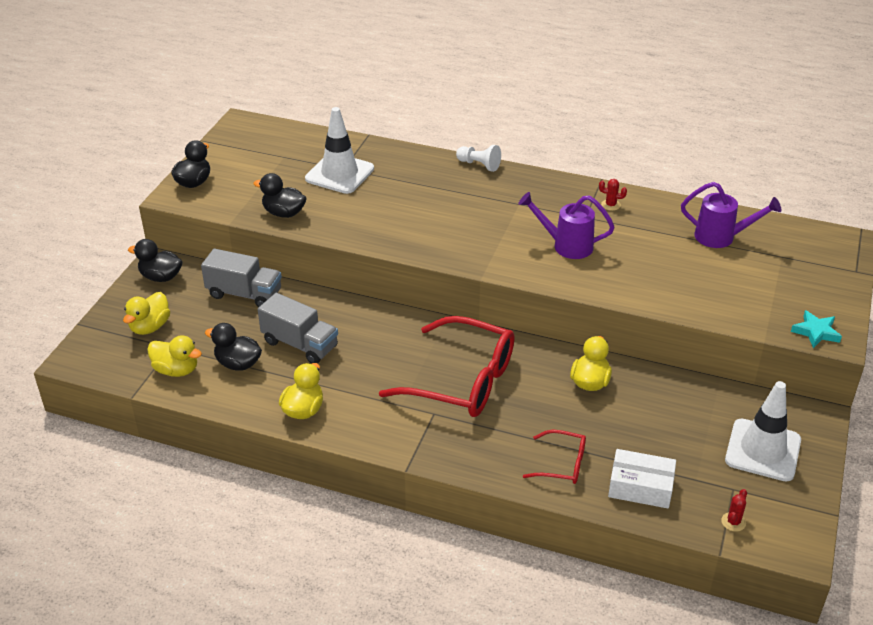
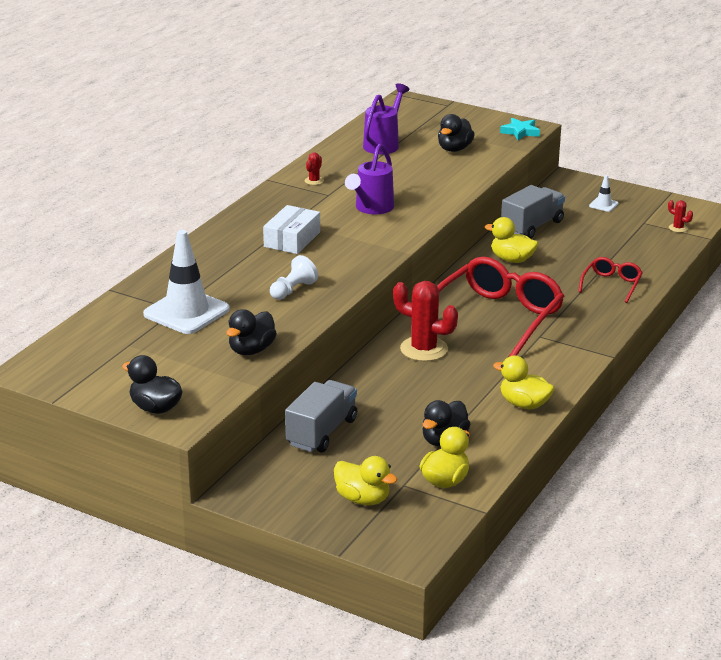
camera: 80 degrees left, 10 degrees down
(161, 277) = (266, 491): black duck -> black duck (454, 149)
(300, 344) = (421, 401): grey truck -> grey truck (532, 226)
(389, 337) = (424, 349): none -> red cactus
(479, 165) = (210, 234): white pawn -> white pawn (293, 290)
(640, 487) = (639, 256): white box -> white box (292, 239)
(763, 450) = (603, 205): white traffic cone -> white traffic cone, size x0.43

